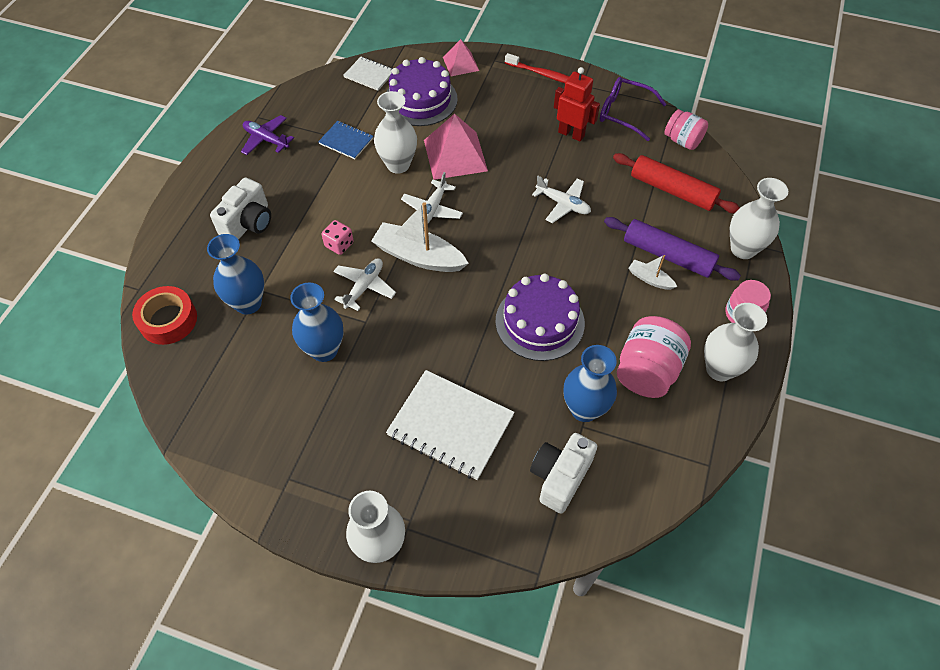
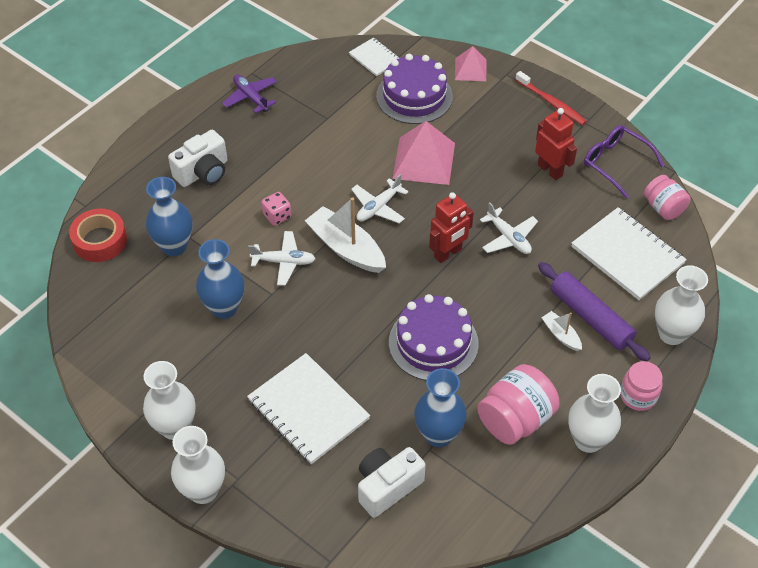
camera: 20 degrees right, 5 degrees down
(346, 141) = (325, 118): blue notebook -> none
(364, 287) = (284, 262): white plane -> white plane turned 45 degrees clockwise
(398, 165) = (364, 155): white vase -> white vase (175, 427)
(515, 234) = (448, 253): none -> red robot
(672, 190) = (627, 255): red rolling pin -> white notebook

